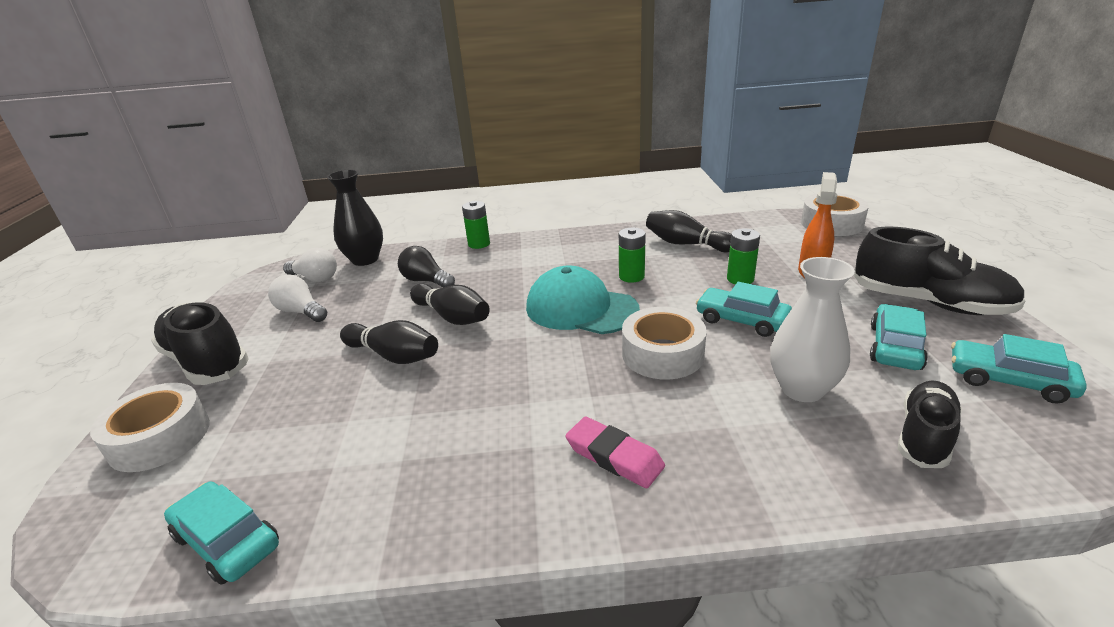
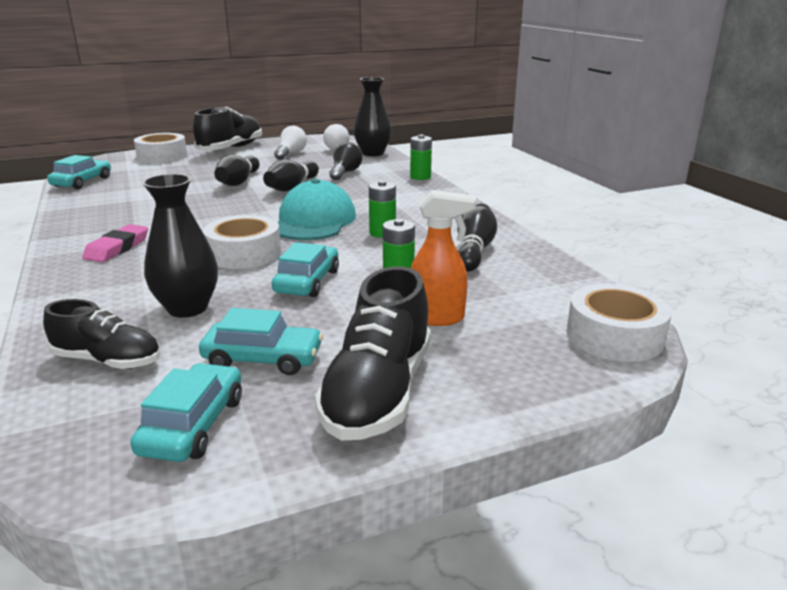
camera: 70 degrees right, 5 degrees down
(802, 389) = (187, 308): white vase -> black vase

